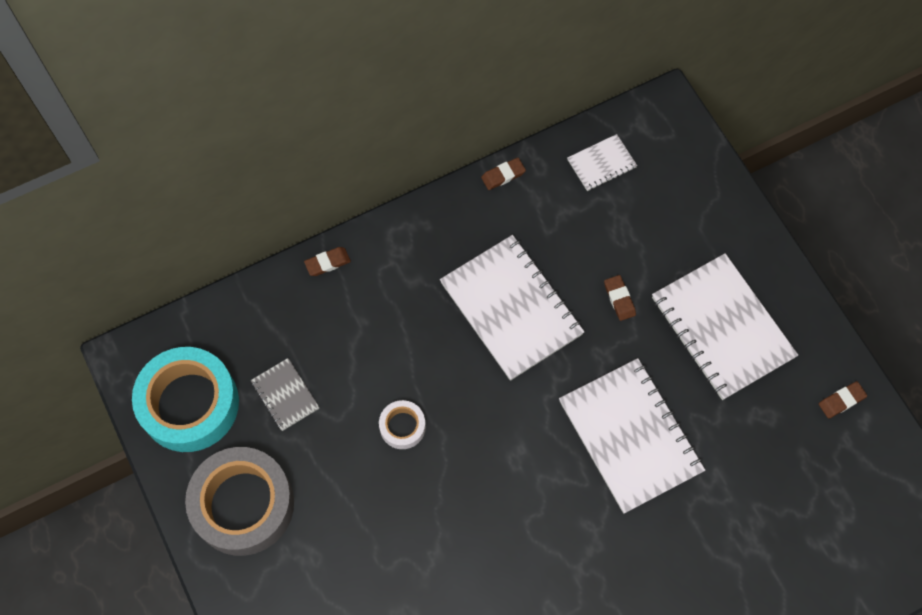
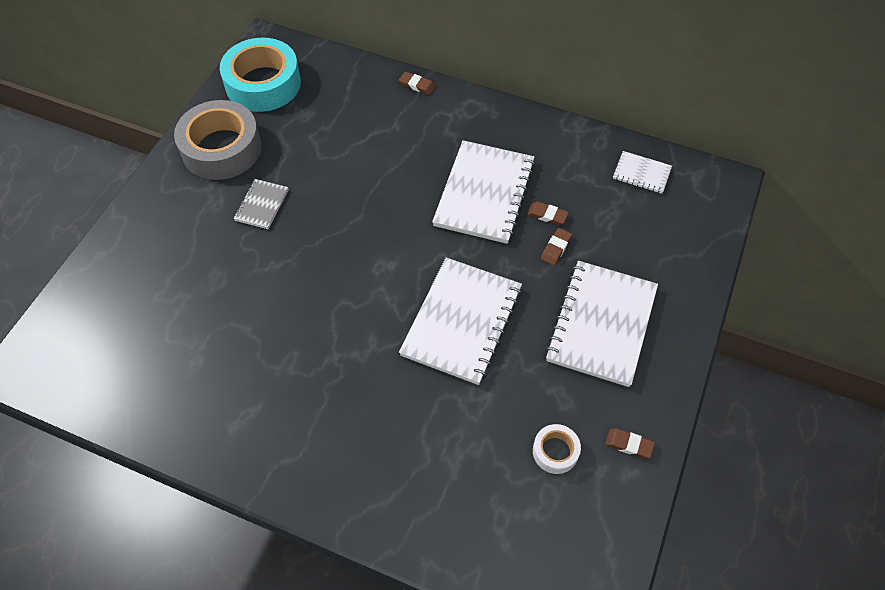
camera: 50 degrees right, 10 degrees down
(285, 395) = (311, 122): grey notebook -> grey notebook (262, 205)
(402, 427) = (345, 191): white tape -> white tape (555, 451)
(503, 175) = (572, 129): brown eraser -> brown eraser (547, 215)

